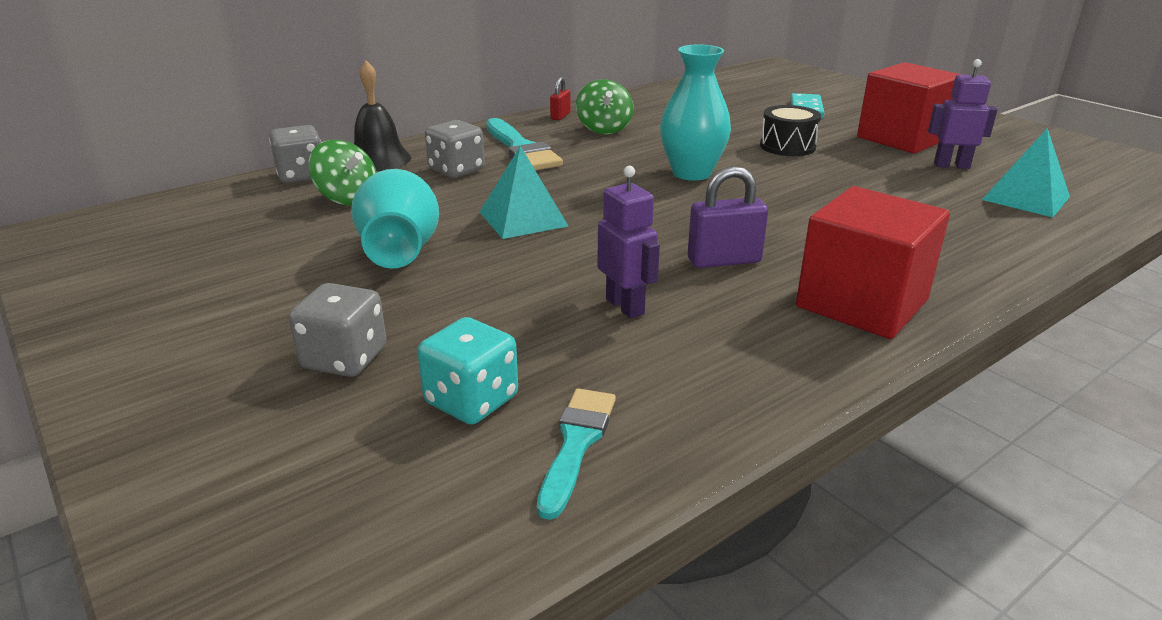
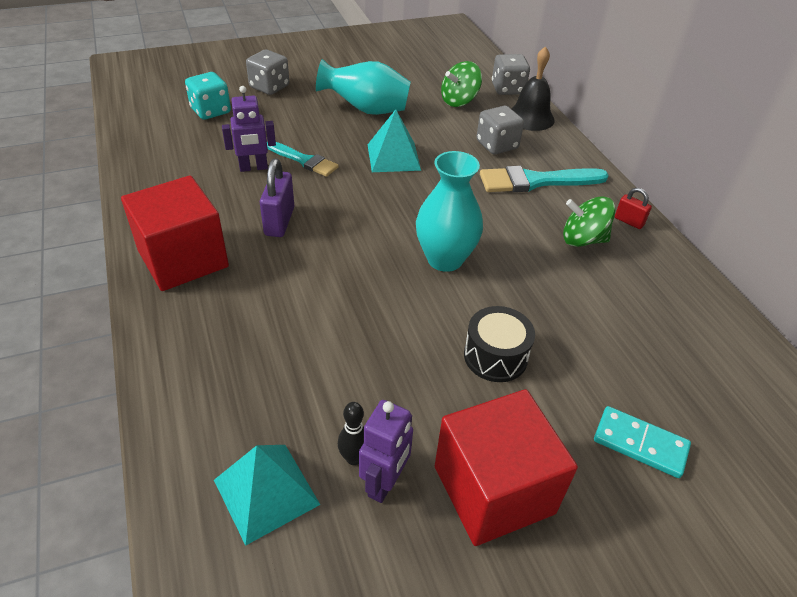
camera: 105 degrees right, 15 degrees up
(576, 444) = (158, 129): turquoise brush -> turquoise brush (304, 160)
(950, 176) = (354, 458): none -> black bowling pin

